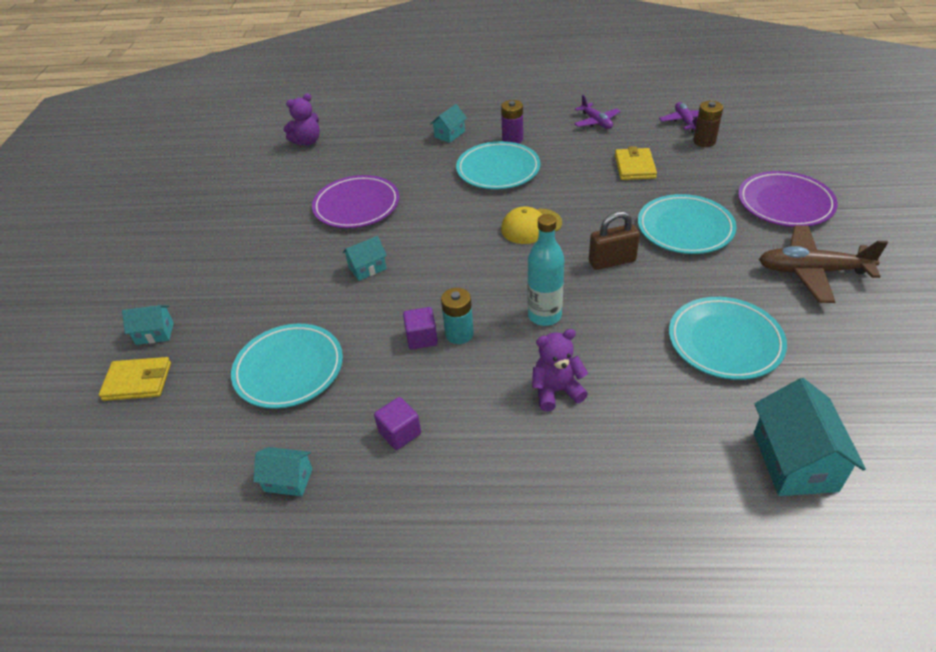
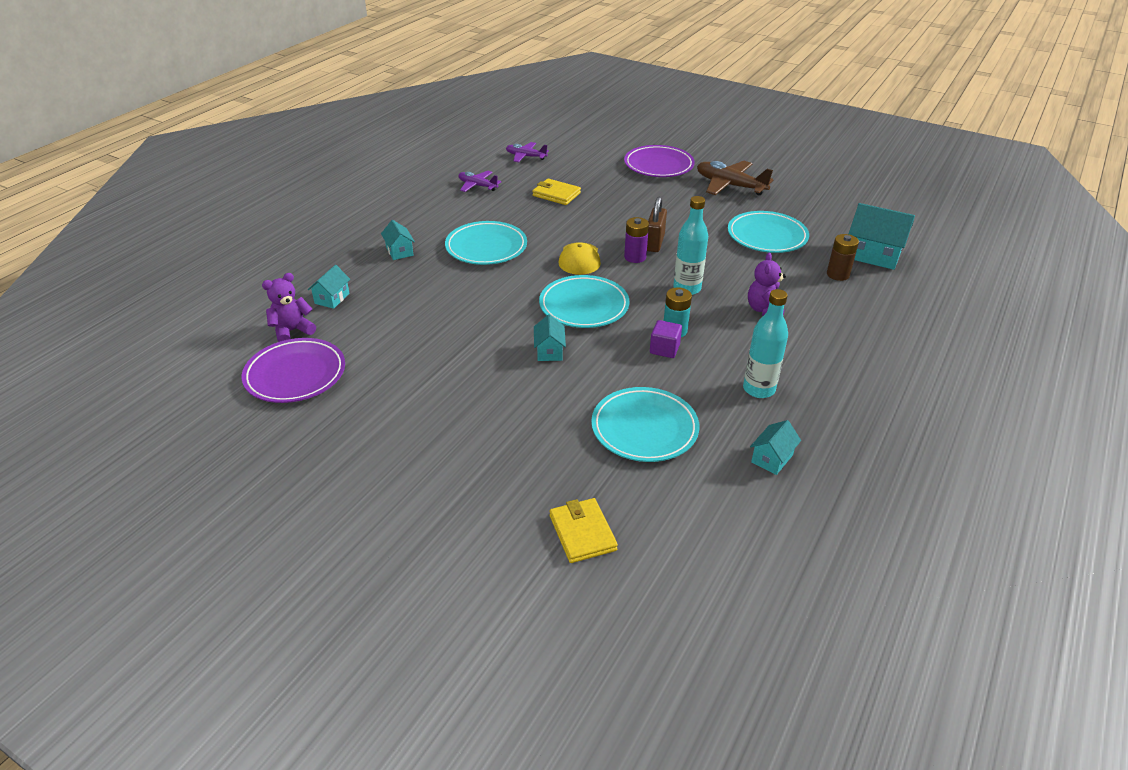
camera: 65 degrees left, 5 degrees down
(137, 381) = (582, 533): yellow wallet -> yellow wallet turned 45 degrees counterclockwise
(155, 333) = (517, 508): turquoise house -> turquoise house (332, 298)
(307, 141) = (292, 331): purple teddy bear -> purple teddy bear turned 120 degrees counterclockwise
(357, 206) = (449, 332): purple plate -> purple plate (295, 374)
(400, 433) = (759, 389): purple cube -> turquoise bottle
(512, 139) = (451, 226): purple battery -> purple battery (635, 257)
(596, 122) = (477, 186): purple plane -> purple plane turned 150 degrees counterclockwise
(685, 228) = (647, 205): turquoise plate -> turquoise plate (584, 306)
(704, 141) = (559, 160): brown battery -> brown battery (838, 274)
(812, 271) = (730, 185): brown plane -> brown plane turned 90 degrees clockwise

